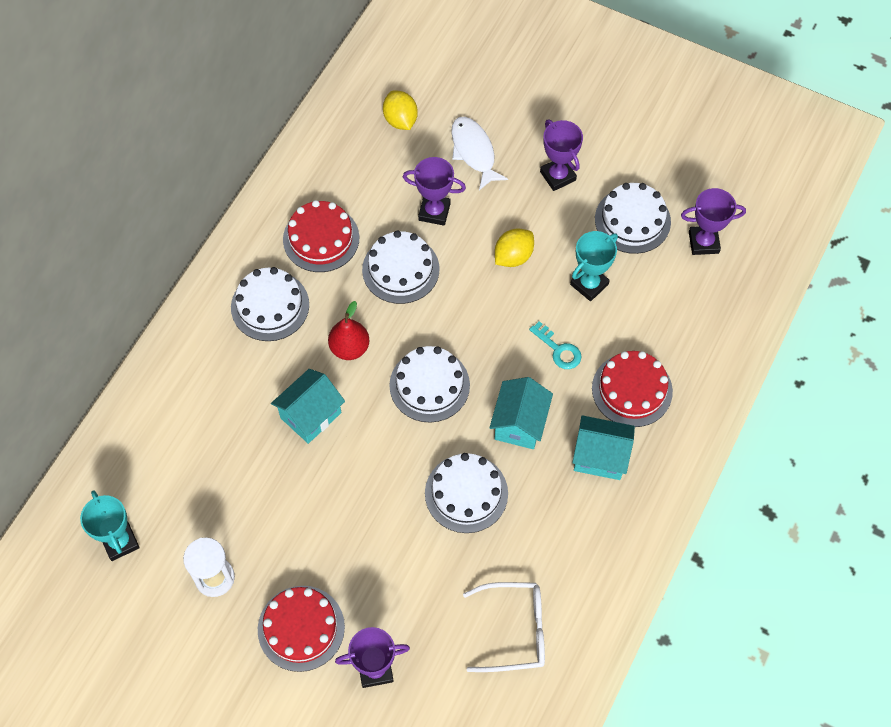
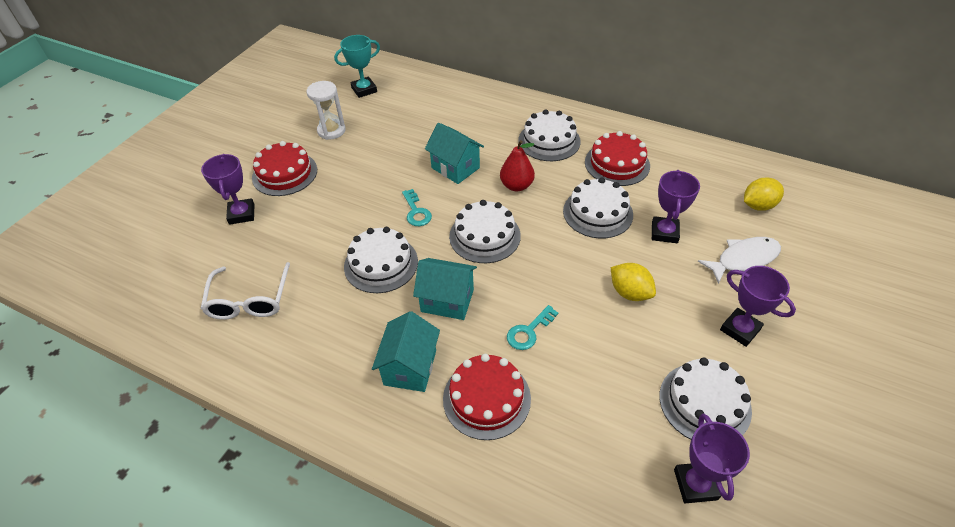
camera: 90 degrees right, 15 degrees down
(386, 459) = (416, 212): none -> turquoise key
(558, 176) = (740, 329): purple trophy -> purple trophy turned 75 degrees clockwise
(589, 284) = (610, 358): turquoise trophy -> none

